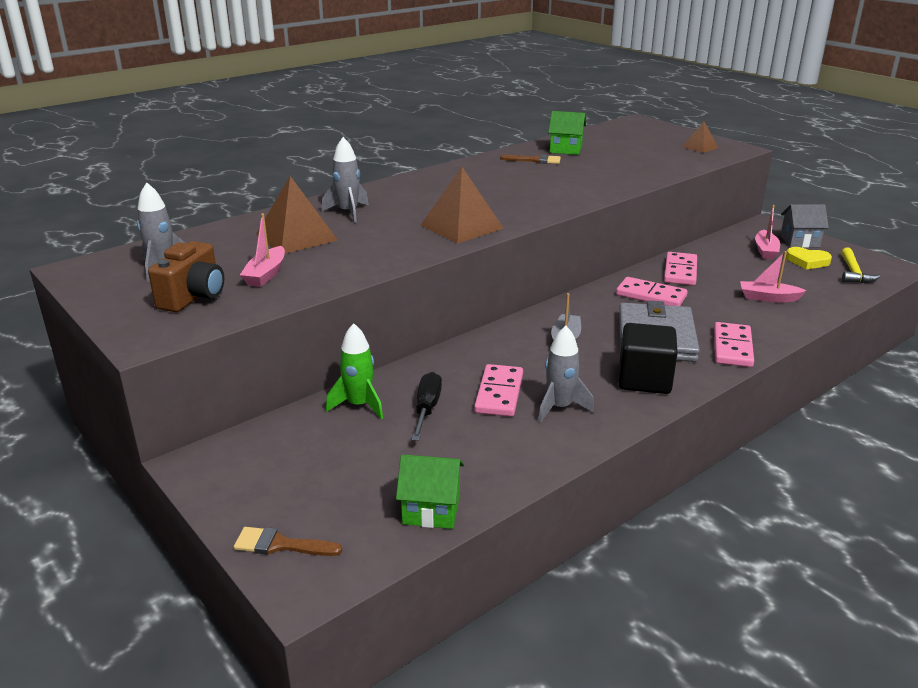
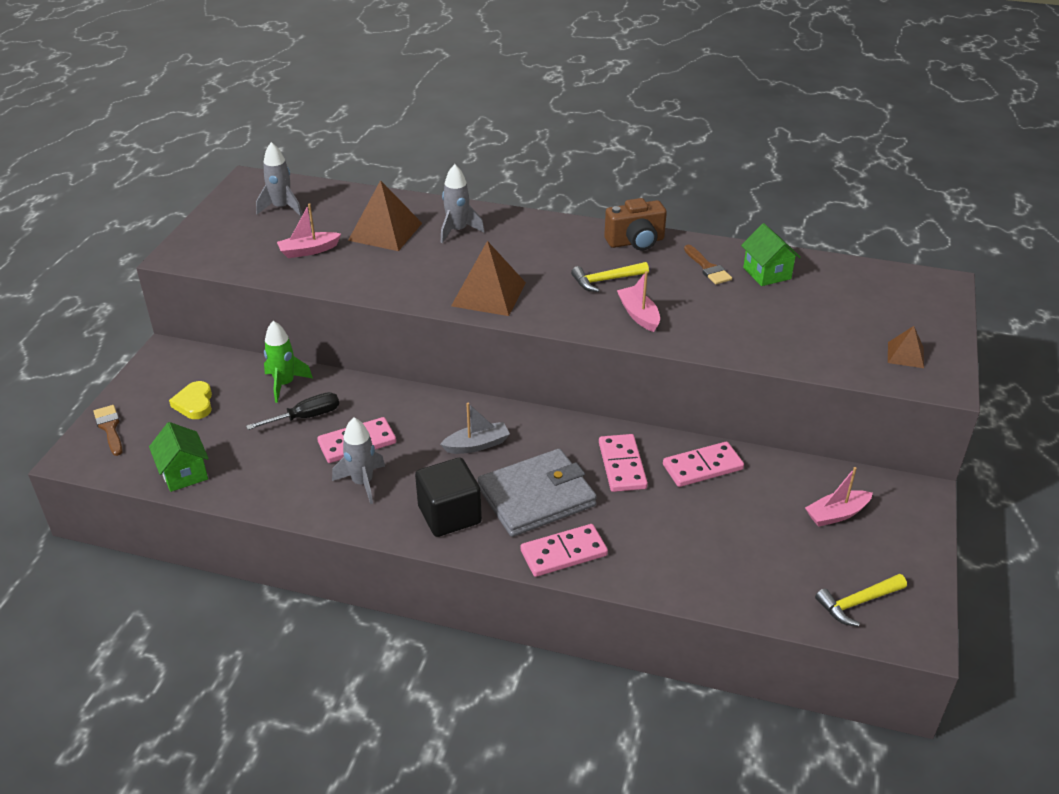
camera: 55 degrees right, 10 degrees up
(193, 297) = (249, 242): brown camera -> brown camera (635, 242)
(504, 188) = (606, 280): none -> yellow hammer
(768, 298) = (706, 549): pink boat -> pink boat (639, 315)
(799, 241) = (902, 535): grey house -> none
(807, 261) = (846, 556): yellow heart -> yellow heart (194, 403)

